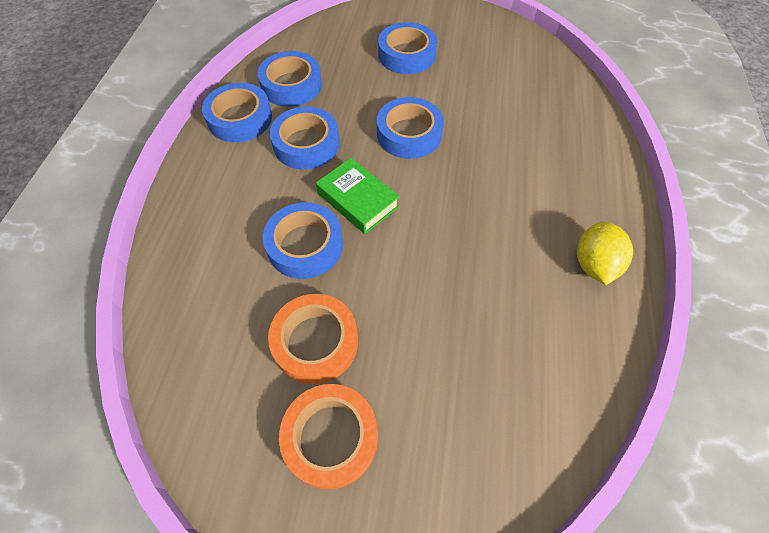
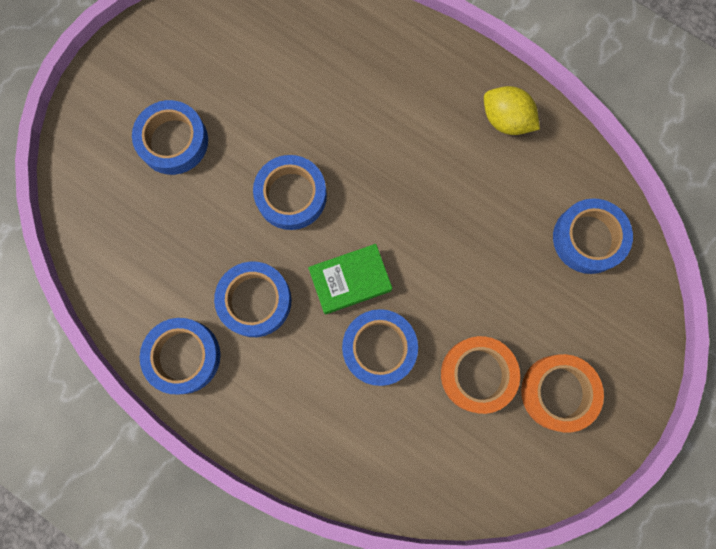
camera: 65 degrees left, 20 degrees up
(291, 85) = (158, 284): blue tape -> blue tape (588, 238)

